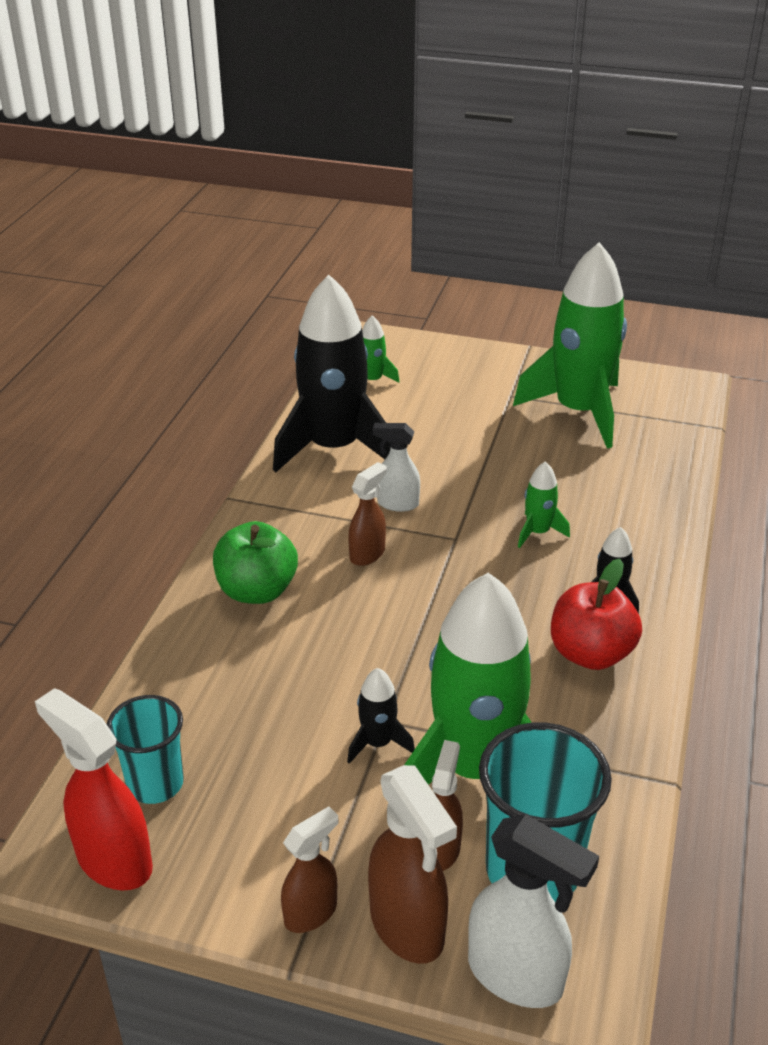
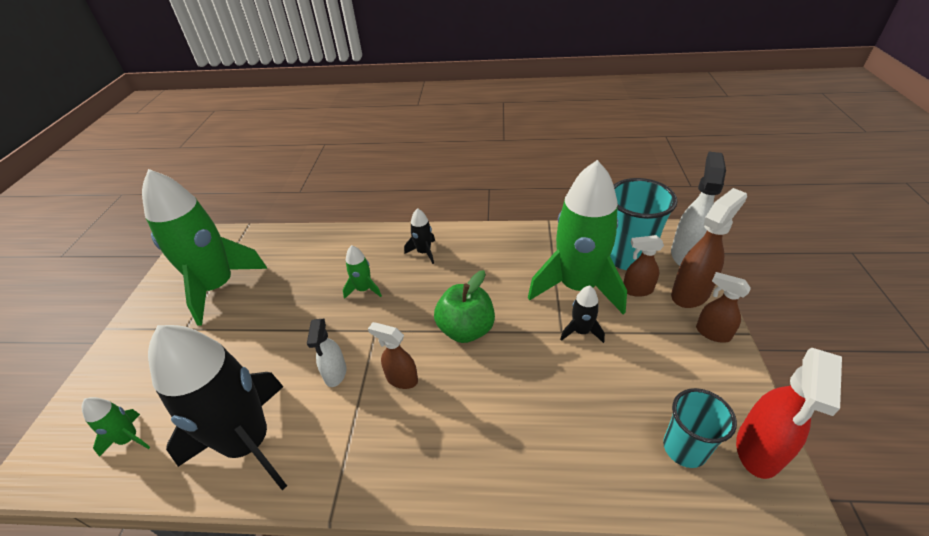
camera: 100 degrees left, 5 degrees up
(257, 591) = (462, 446): green apple -> green apple (466, 329)
(590, 653) = (471, 254): red apple -> none

